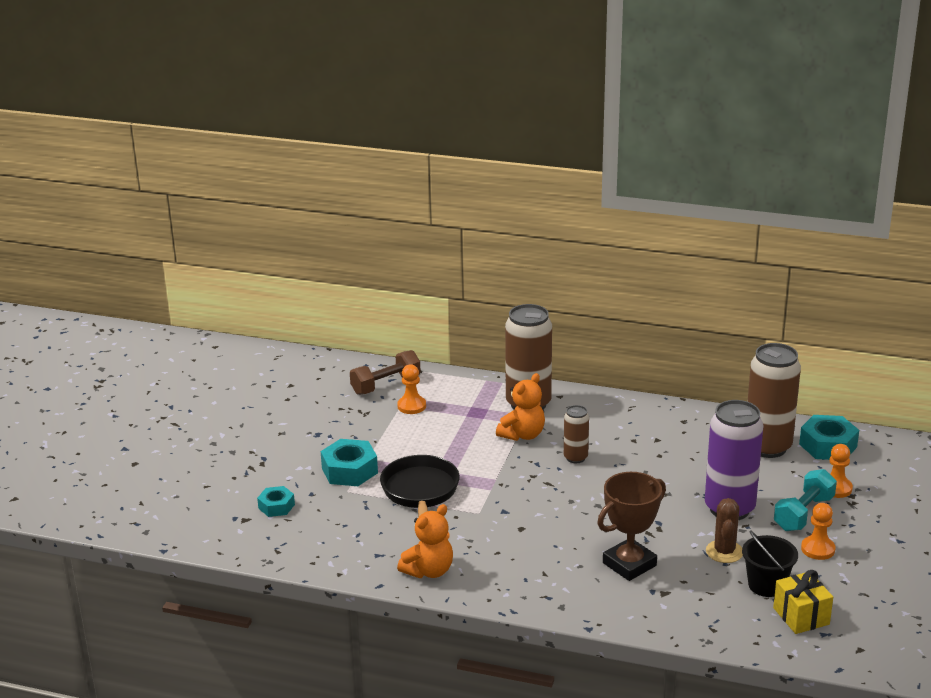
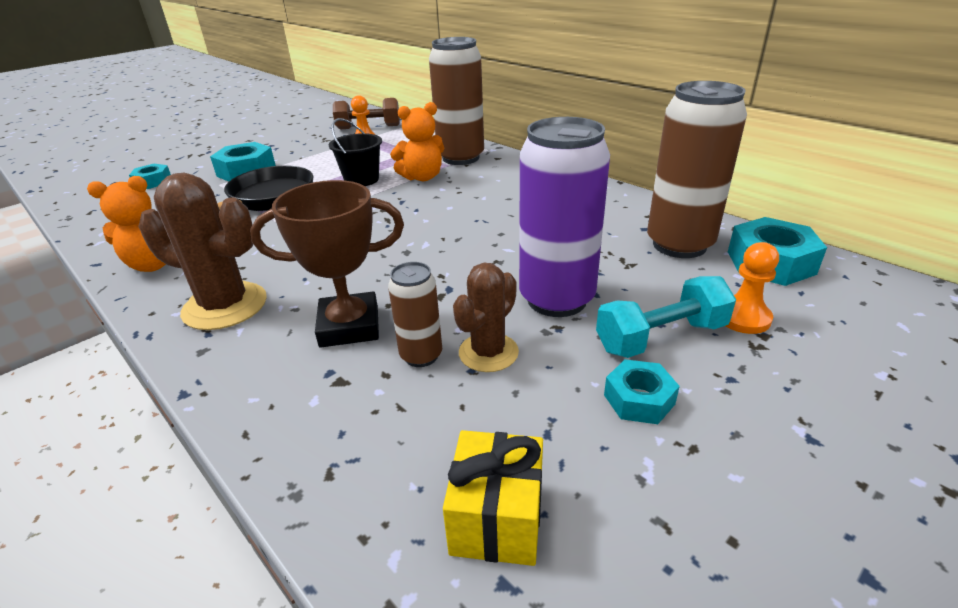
camera: 30 degrees right, 5 degrees up
(532, 579) = (225, 306): none -> brown cactus
(575, 458) = (444, 205): brown can -> brown can (421, 355)
(766, 585) = (496, 429): black bucket -> black bucket (361, 180)
(818, 549) = (639, 399): orange pawn -> turquoise nut

